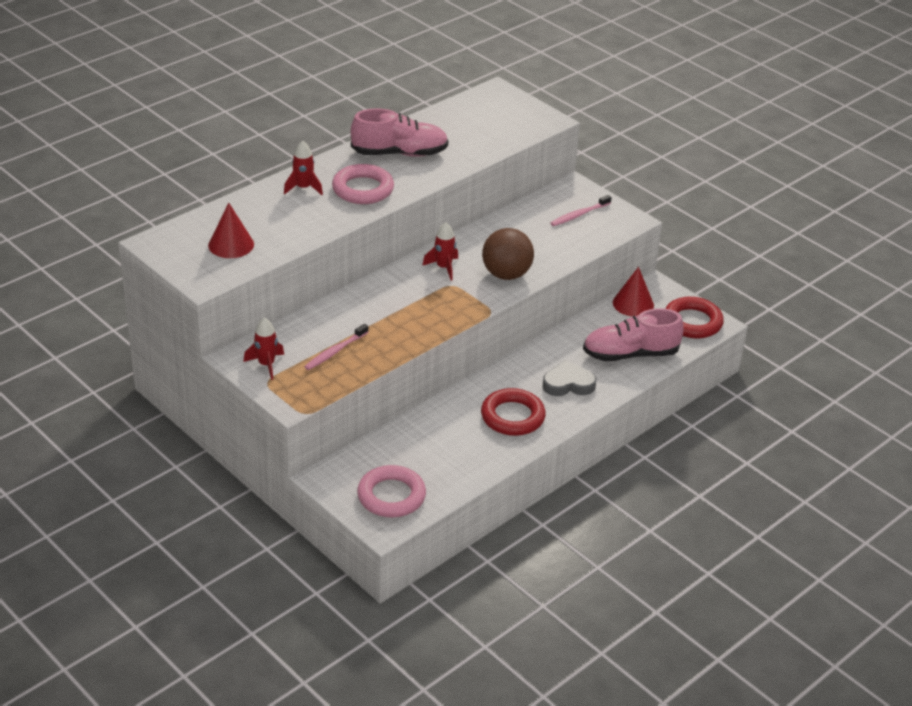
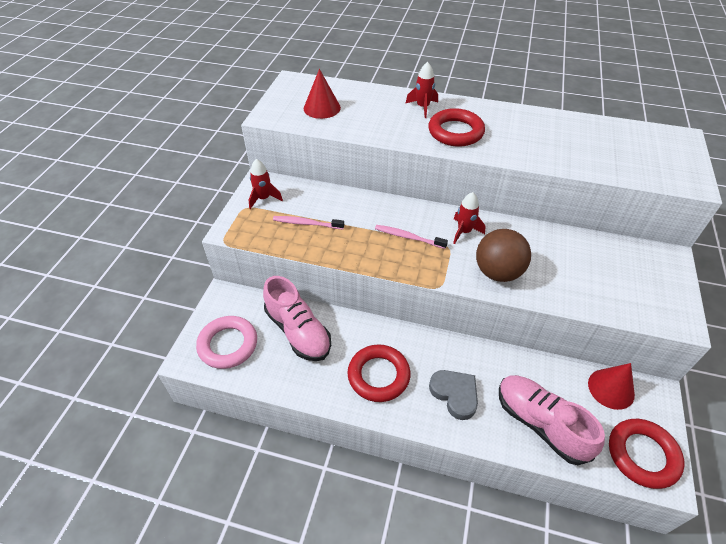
camera: 60 degrees right, 10 degrees up
(363, 189) = (455, 132): pink ring -> red ring
(399, 153) = (524, 128): pink shoe -> pink shoe (298, 331)
(579, 215) = (636, 279): pink toothbrush -> pink toothbrush (408, 237)

